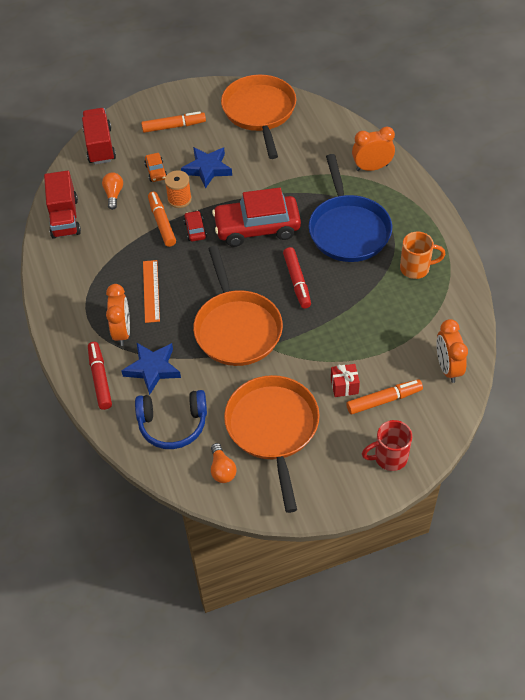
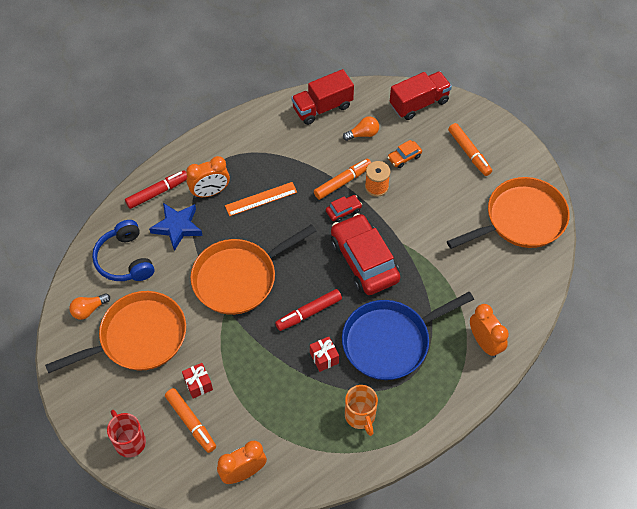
camera: 70 degrees right, 5 degrees up
(207, 169) = (424, 197): blue star -> none
(349, 281) = (324, 358): none -> red gift

